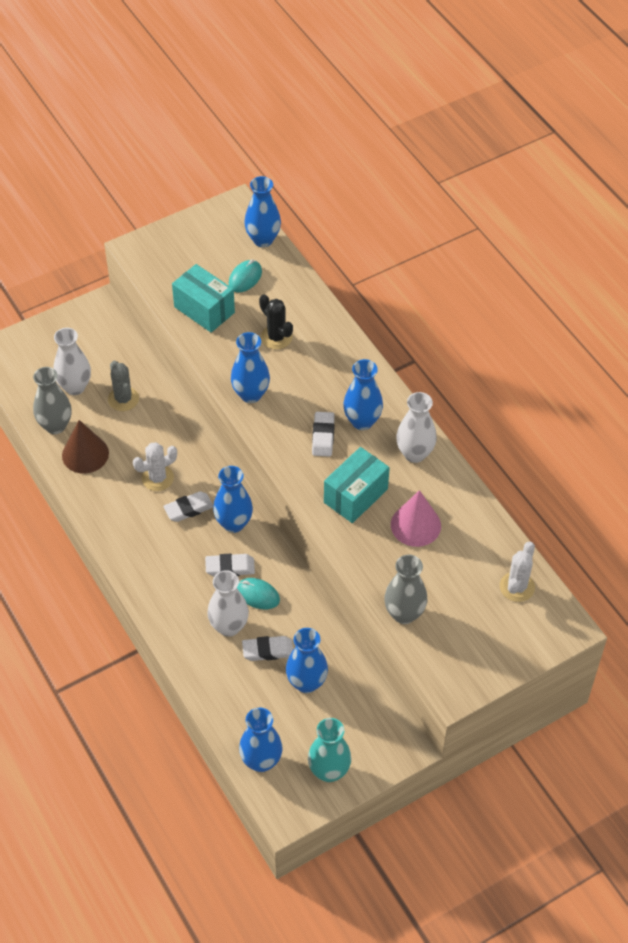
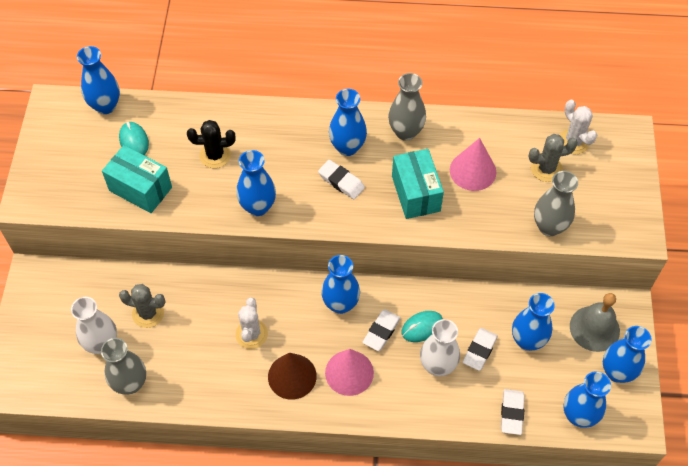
camera: 55 degrees left, 5 degrees up
(85, 454) = (181, 376): brown cone -> brown cone (292, 376)
(174, 566) = (349, 372): none -> pink cone
(188, 509) = (301, 329): white eraser -> white eraser (512, 413)
(204, 310) = (140, 189): turquoise box -> turquoise box turned 45 degrees clockwise
(329, 771) = (617, 372): turquoise vase -> blue vase
(361, 731) = (594, 328): none -> grey bell
(414, 453) = (405, 132): white vase -> grey vase
(466, 580) = (546, 169): none -> grey cactus

